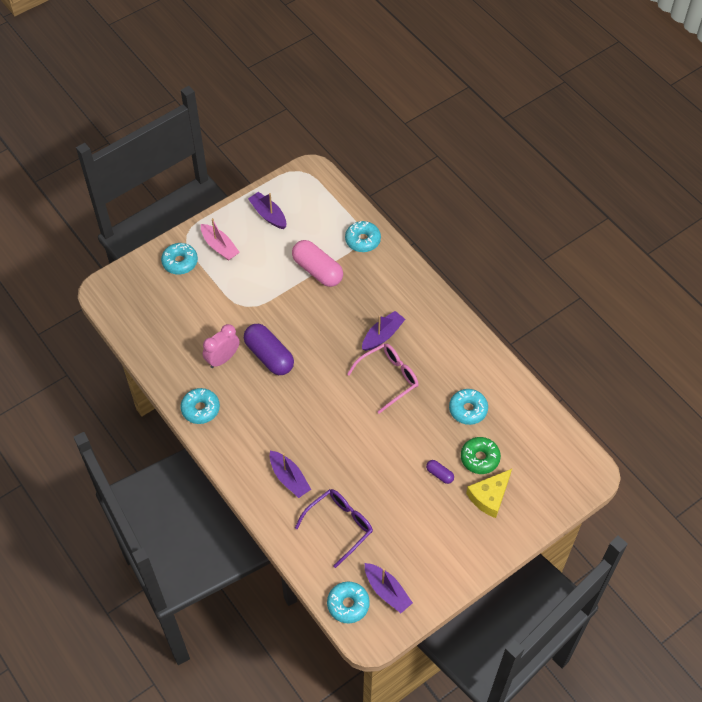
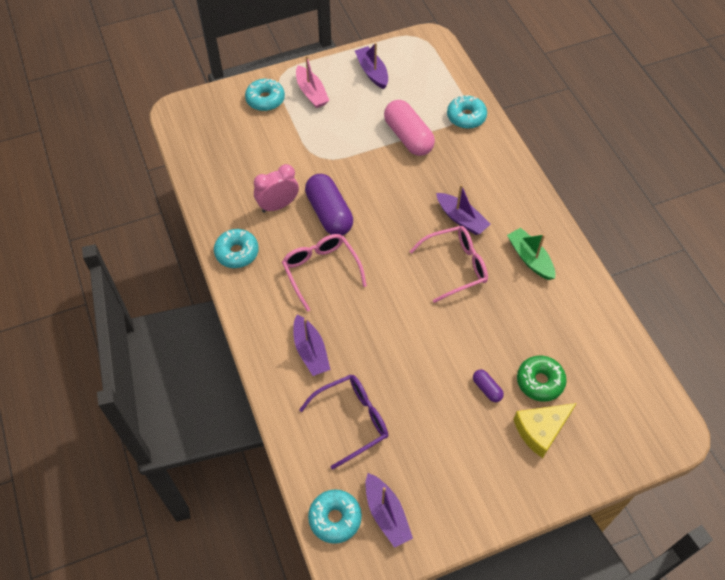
camera: 15 degrees right, 0 degrees up
(277, 408) = (321, 271): none -> pink glasses
(382, 335) = (461, 219): purple boat -> purple boat turned 75 degrees clockwise
(448, 357) = (530, 258): none -> green boat
(468, 409) = (539, 322): turquoise donut -> none

